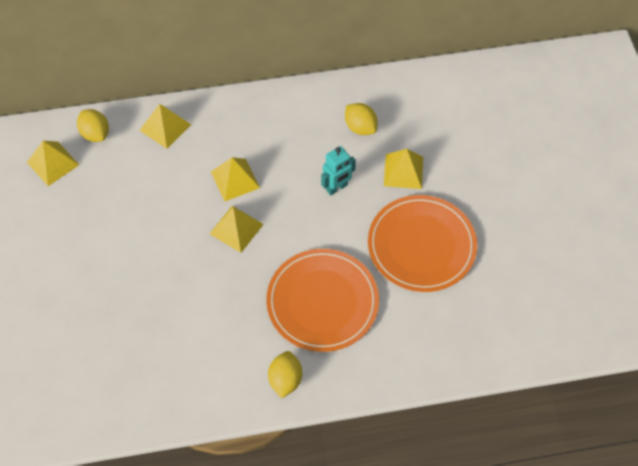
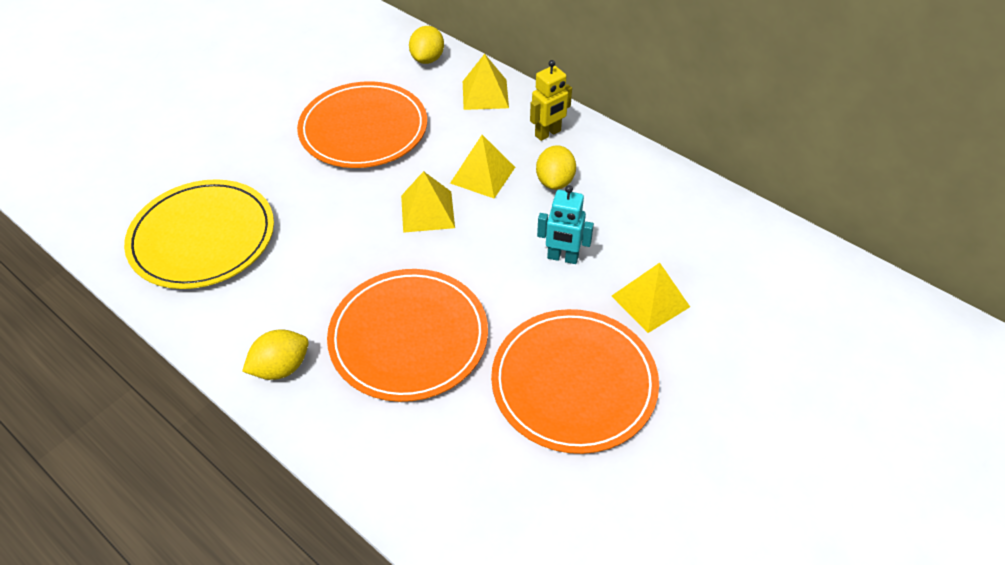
camera: 50 degrees right, 10 degrees down
(53, 163) = (369, 54): yellow pyramid -> none
(127, 215) = (363, 129): none -> orange plate
(137, 365) = (202, 237): none -> yellow plate
(234, 121) = (548, 133): none -> yellow robot
(360, 127) = (659, 228): yellow lemon -> yellow lemon (555, 181)

